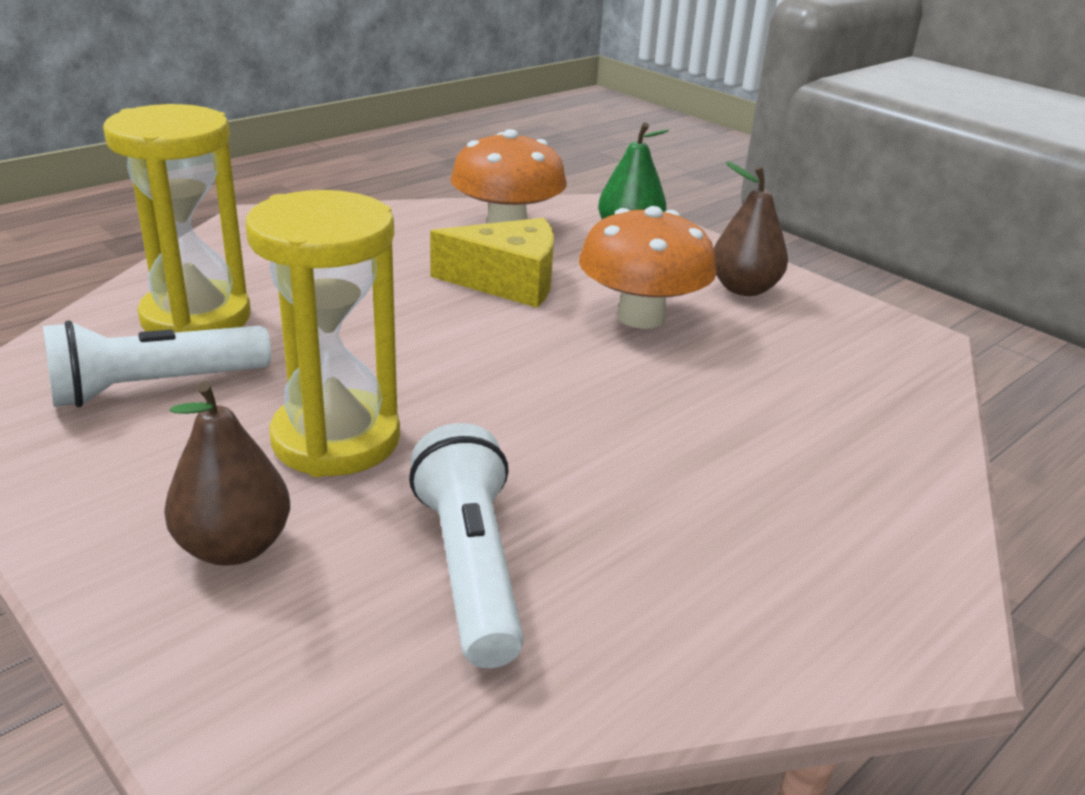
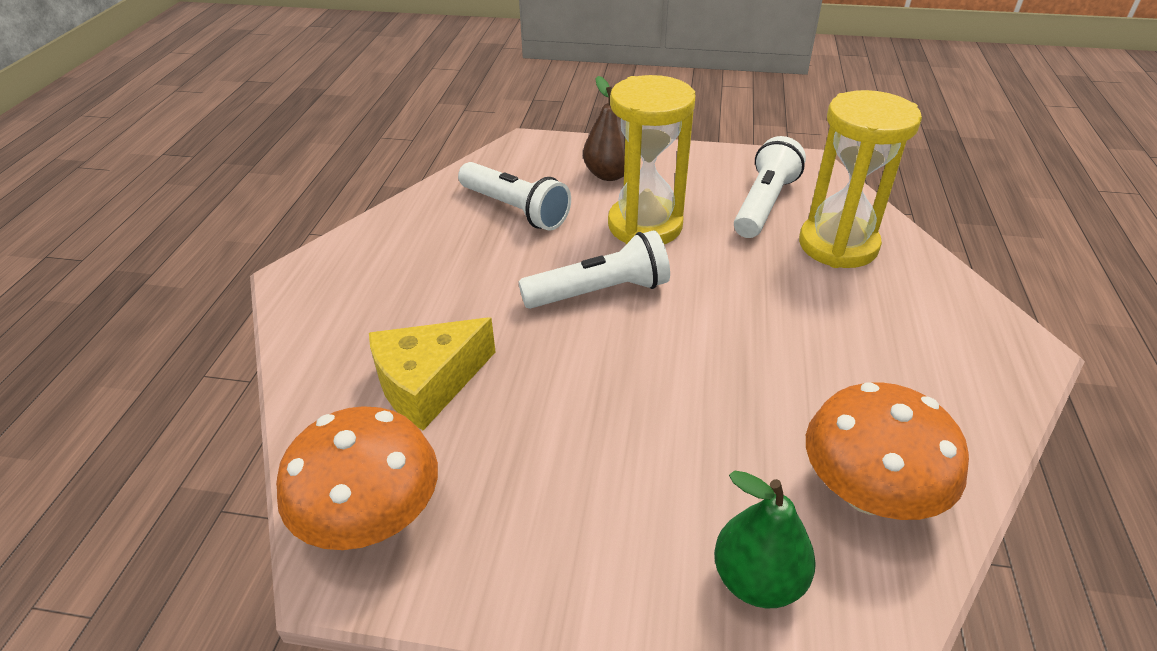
camera: 145 degrees right, 10 degrees up
(508, 282) = (745, 401): yellow cheese -> yellow cheese (428, 384)
(508, 399) = (600, 292): none -> white flashlight
(641, 317) = (603, 425): orange mushroom -> orange mushroom (372, 517)
(744, 289) = (553, 542): brown pear -> none

